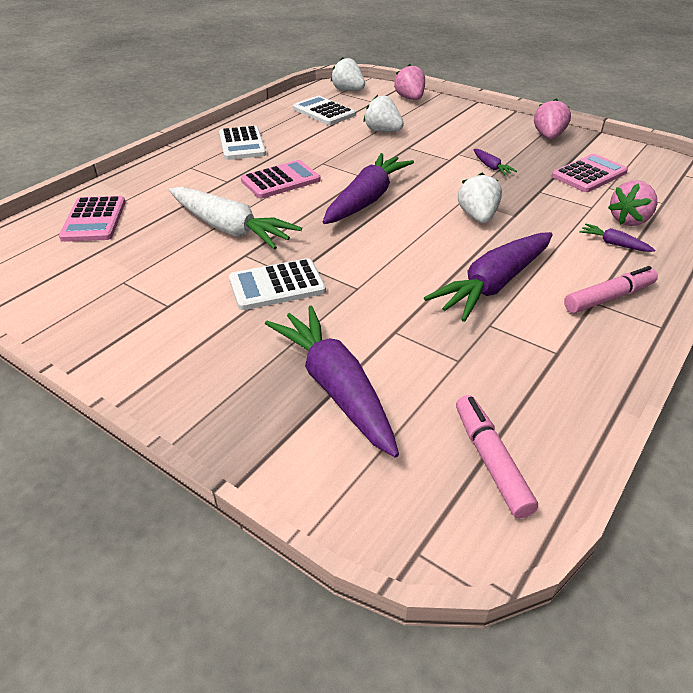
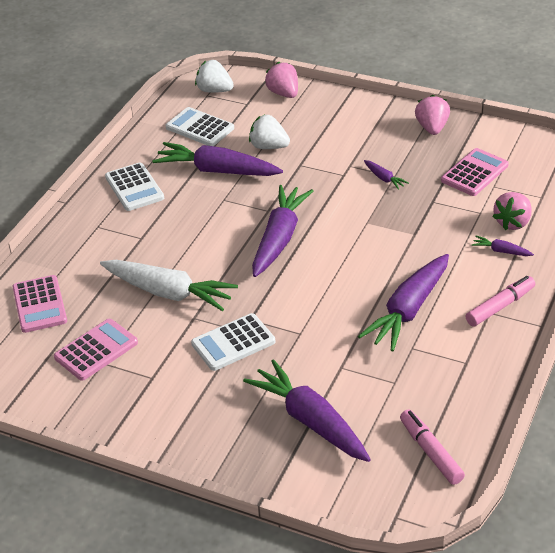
camera: 10 degrees left, 0 degrees up
(280, 180) = (192, 229): pink calculator -> pink calculator (96, 350)
(326, 142) = (217, 171): none -> purple carrot
(477, 217) = (382, 241): white strawberry -> none

